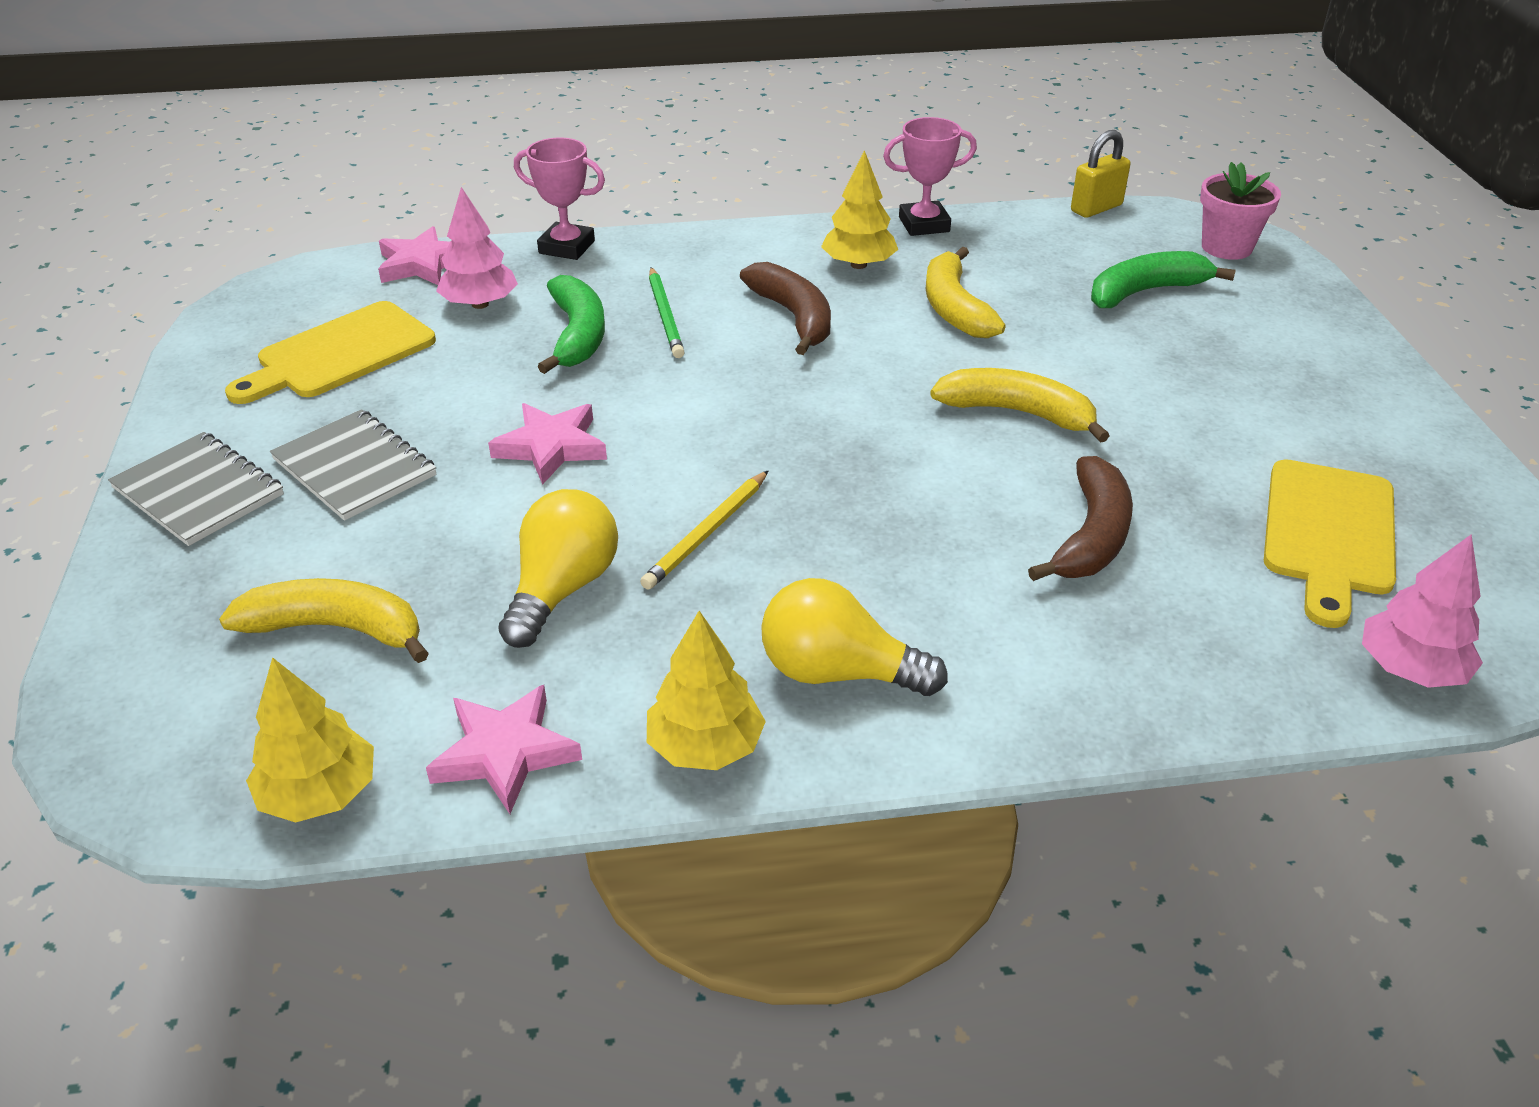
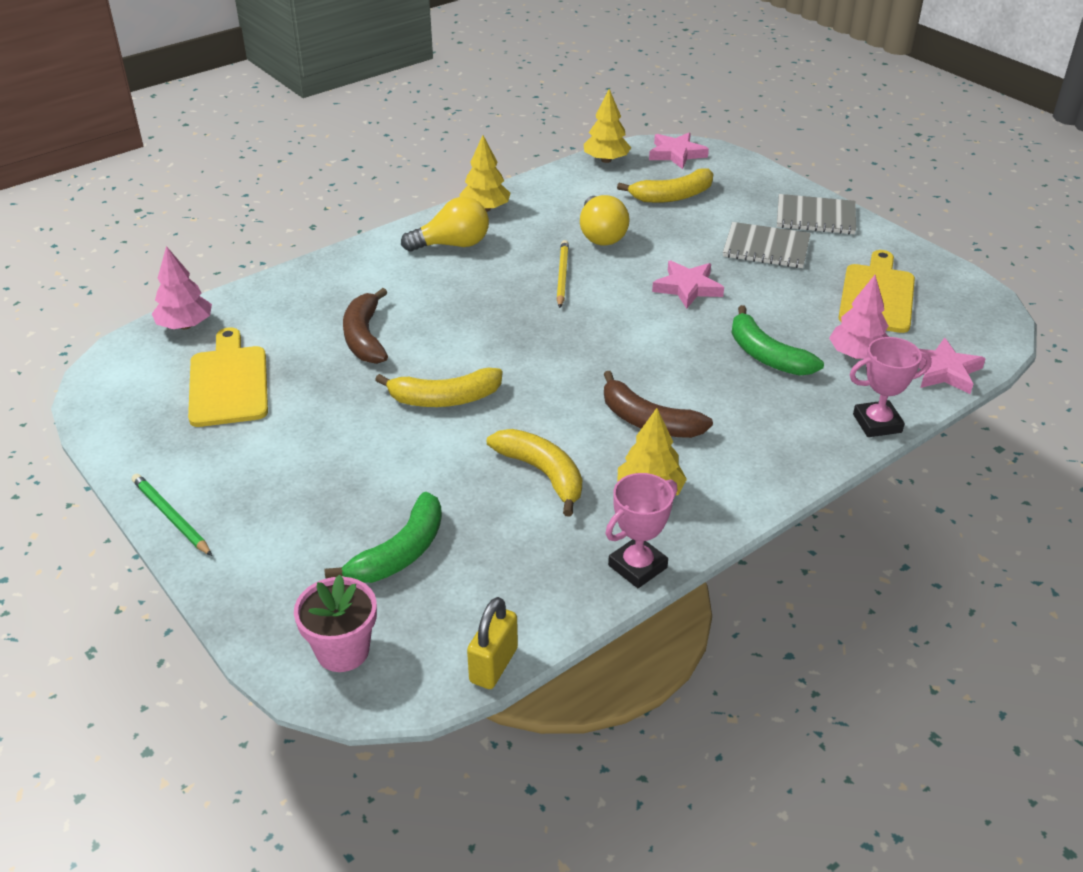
camera: 150 degrees right, 0 degrees up
(505, 753) = (557, 186): pink star -> pink star (676, 154)
(665, 316) = (732, 390): green pencil -> green pencil (171, 517)

